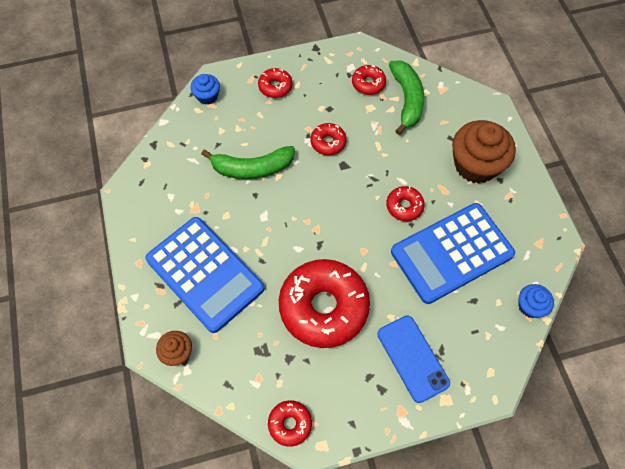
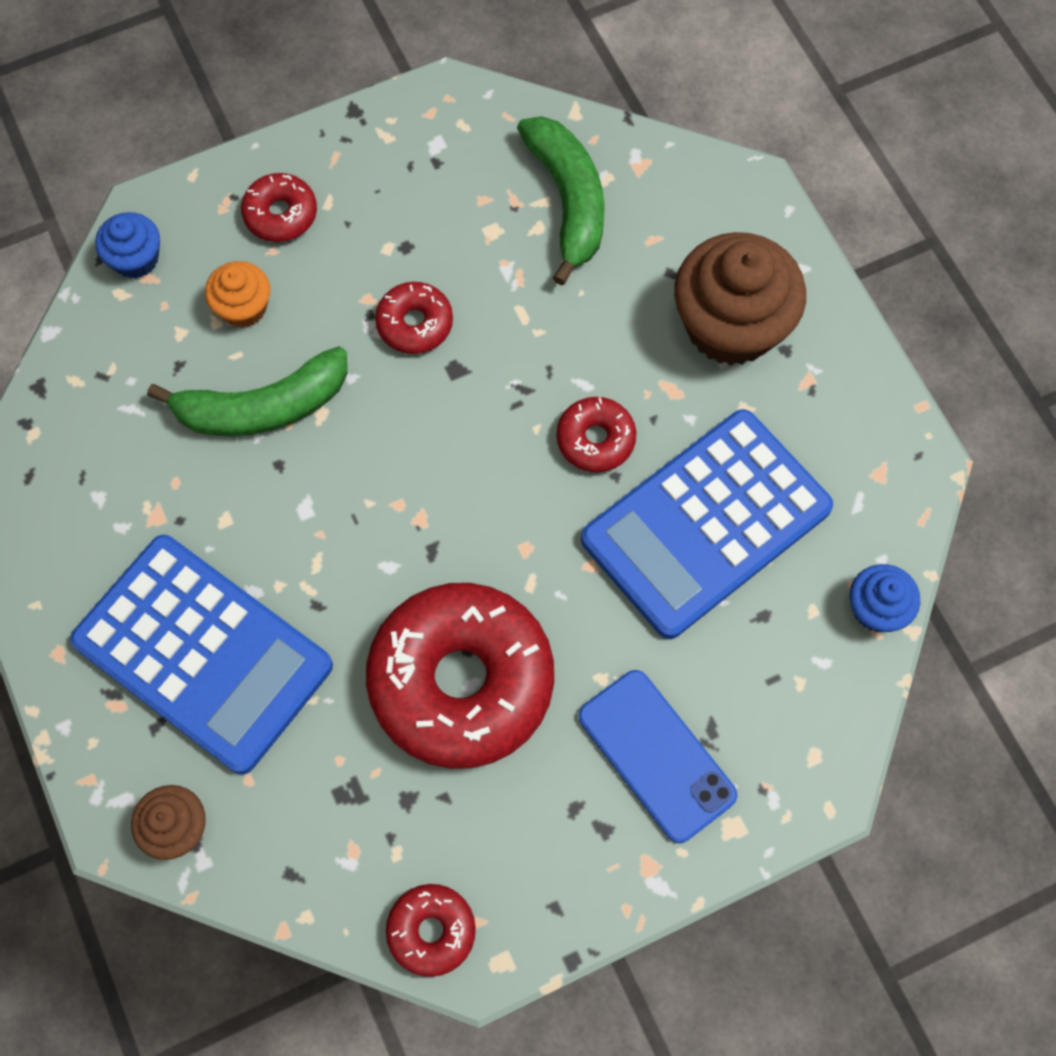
camera: 10 degrees left, 5 degrees up
(251, 124) = (243, 307): none -> orange cupcake
(368, 83) = (480, 177): red donut -> none

